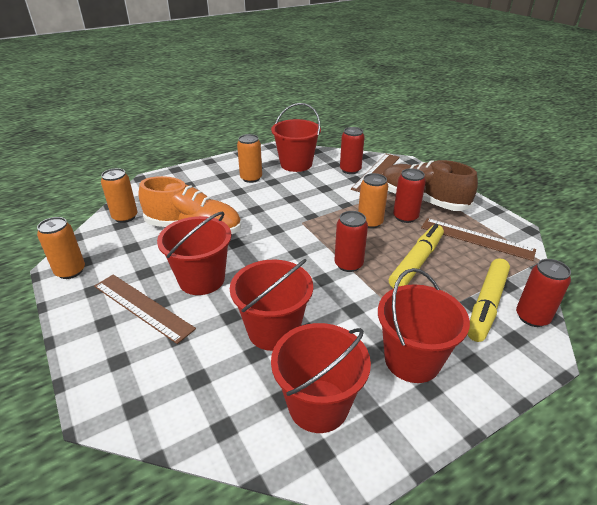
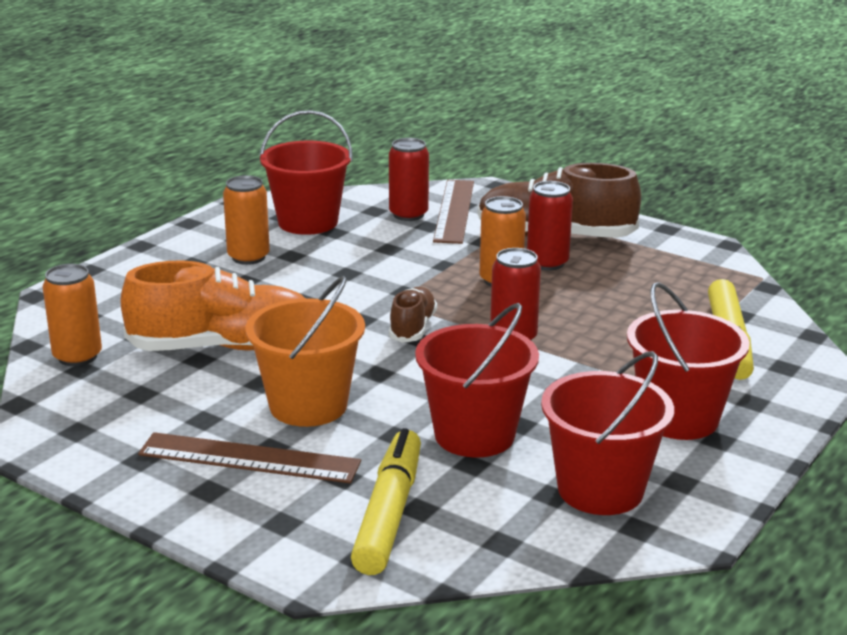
camera: 25 degrees left, 10 degrees down
(70, 271) = (69, 447): orange can -> none
(202, 279) = (308, 405): red bucket -> orange bucket
(297, 242) = (412, 328): none -> brown shoe
(416, 262) = (605, 315): yellow marker -> yellow marker (389, 513)
(476, 239) = (665, 270): brown ruler -> none
(532, 317) = (790, 341): red can -> none

